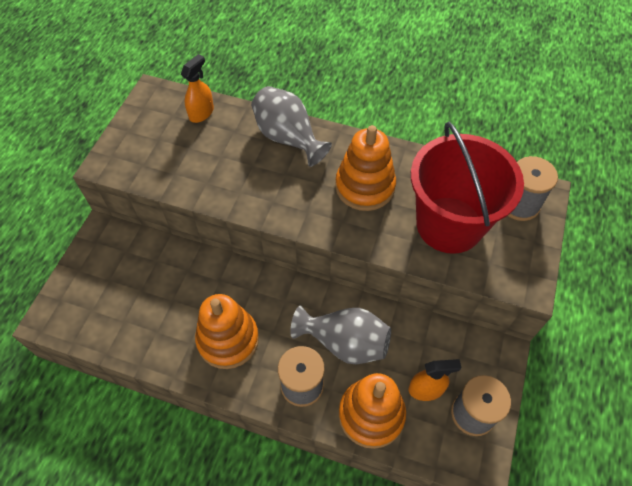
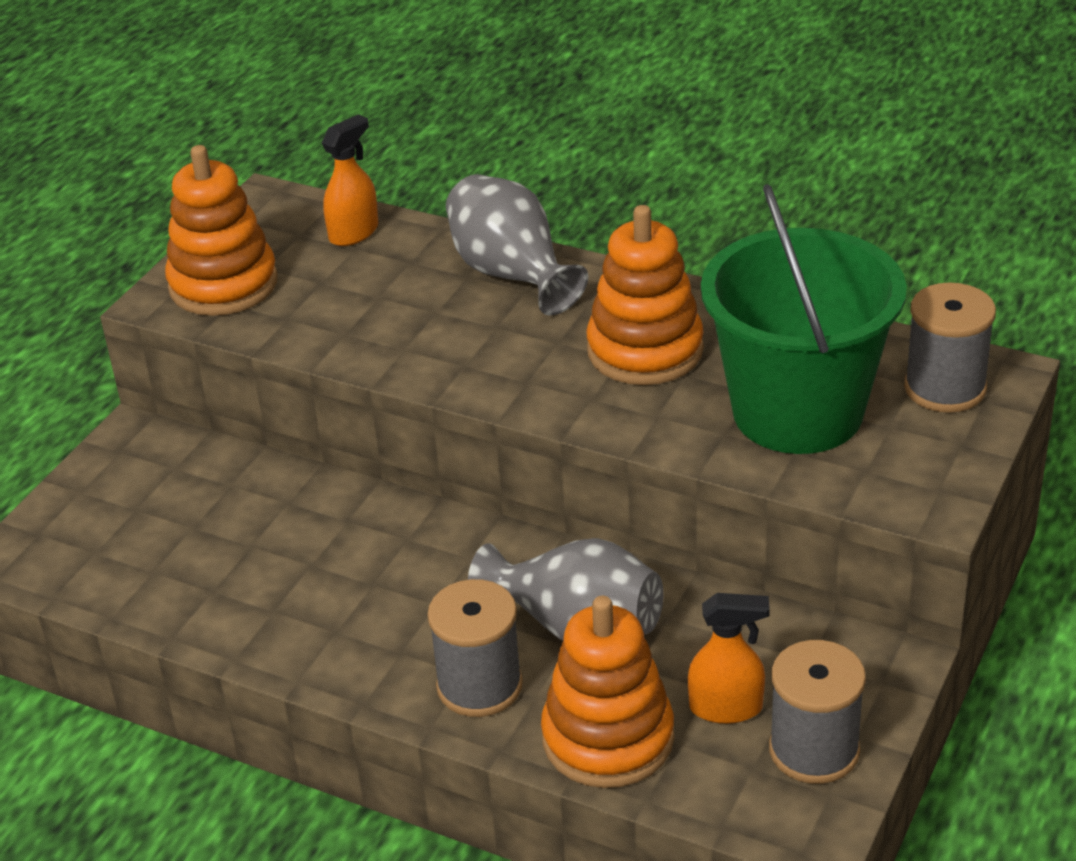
camera: 10 degrees right, 20 degrees down
(228, 339) = (348, 609): orange stacking toy -> orange stacking toy (223, 284)
(449, 225) = (797, 412): red bucket -> green bucket

